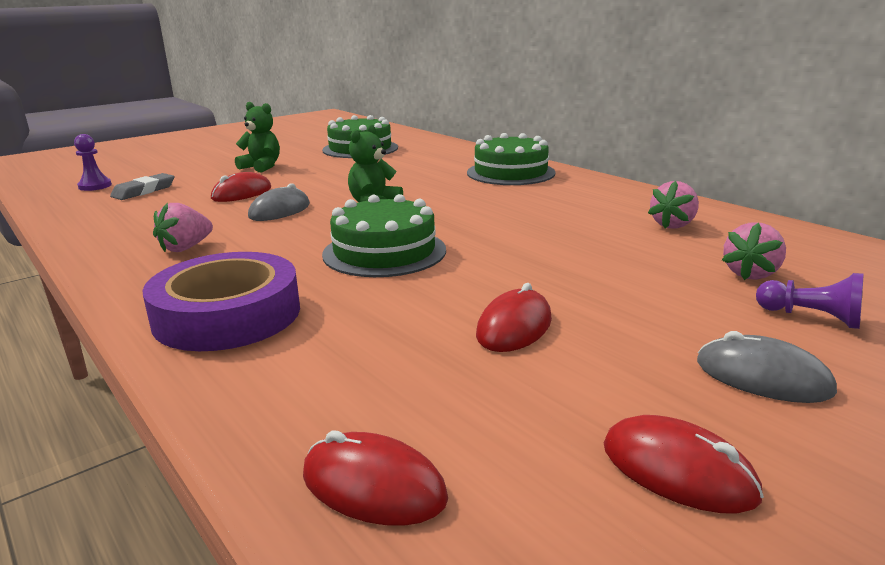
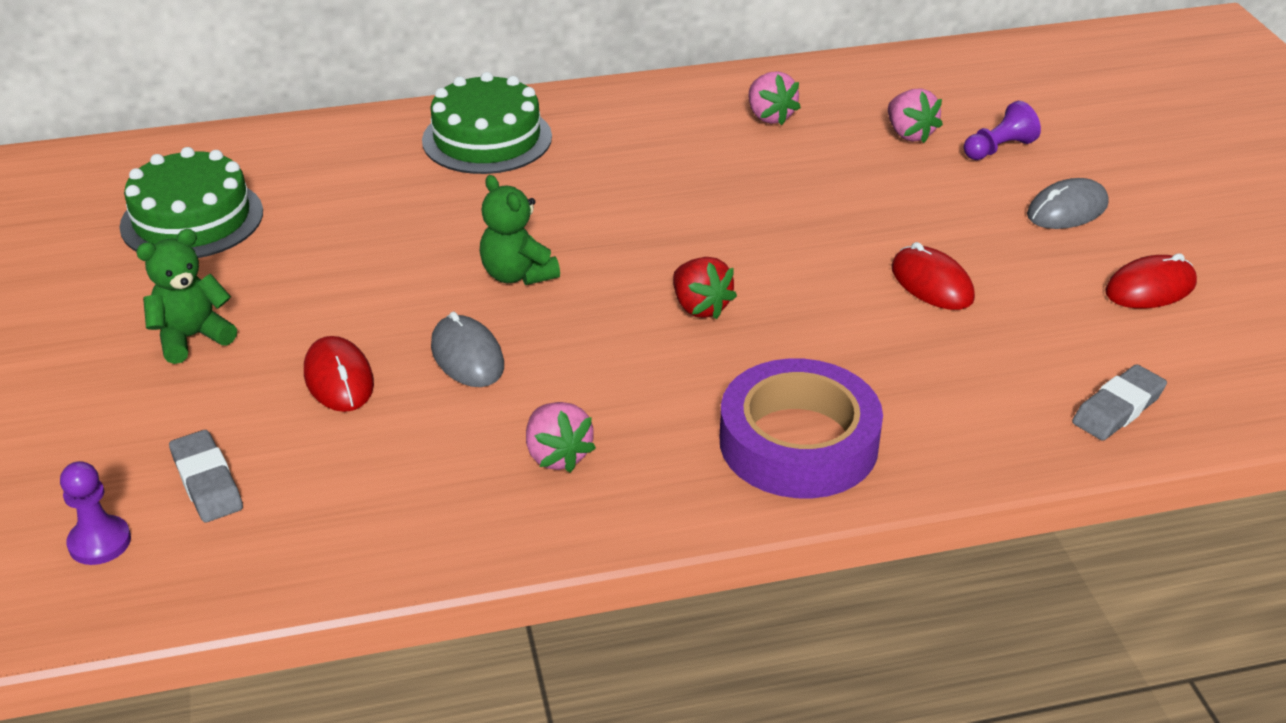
camera: 65 degrees left, 15 degrees up
(373, 486) = (1118, 408): red mouse -> grey eraser
(384, 252) = (700, 307): green cake -> red strawberry

